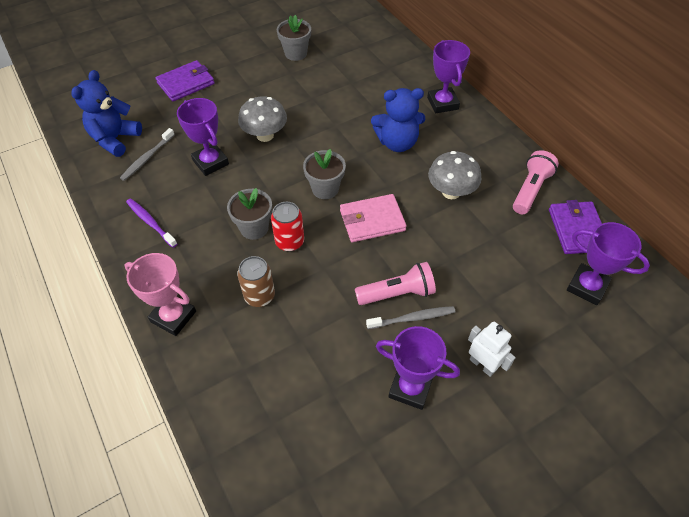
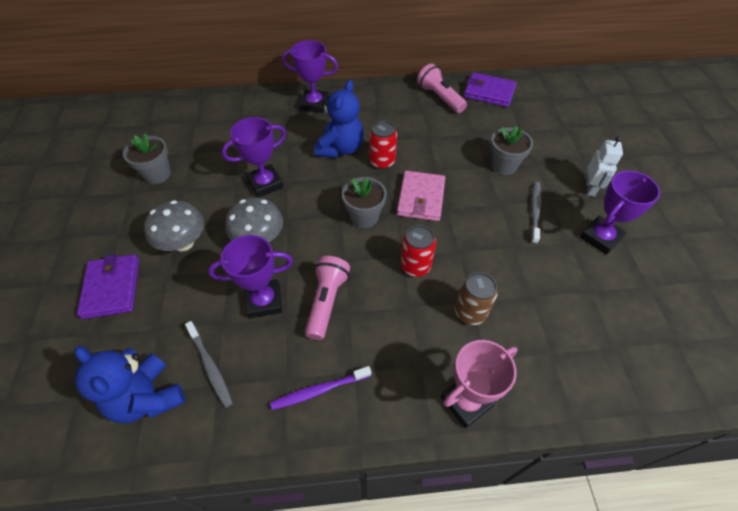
camera: 65 degrees left, 0 degrees up
(254, 228) = (382, 290): grey flower pot -> grey flower pot (504, 165)
(397, 293) = (507, 211): pink flashlight -> pink flashlight (327, 302)
(400, 177) = (382, 162): none -> red can
(451, 192) = (417, 139): grey mushroom -> grey mushroom (183, 243)
(482, 365) = (590, 188): white robot -> white robot turned 120 degrees clockwise
(587, 286) = (540, 109): purple trophy -> purple trophy (265, 184)

